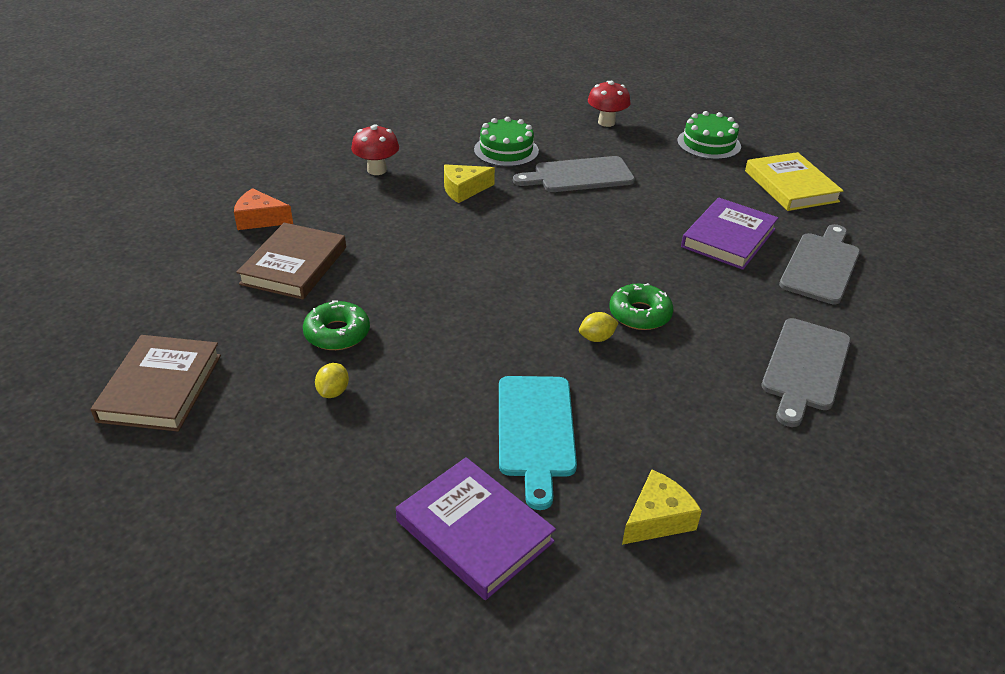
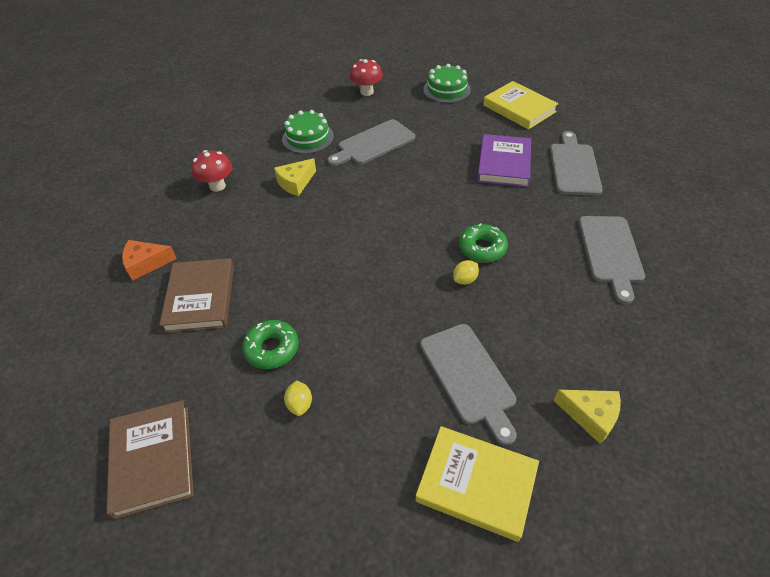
camera: 20 degrees left, 10 degrees up
(474, 531) = (476, 484): purple book -> yellow book
(536, 431) = (469, 377): turquoise cutting board -> grey cutting board
(657, 518) = (590, 416): yellow cheese -> yellow cheese turned 90 degrees clockwise

